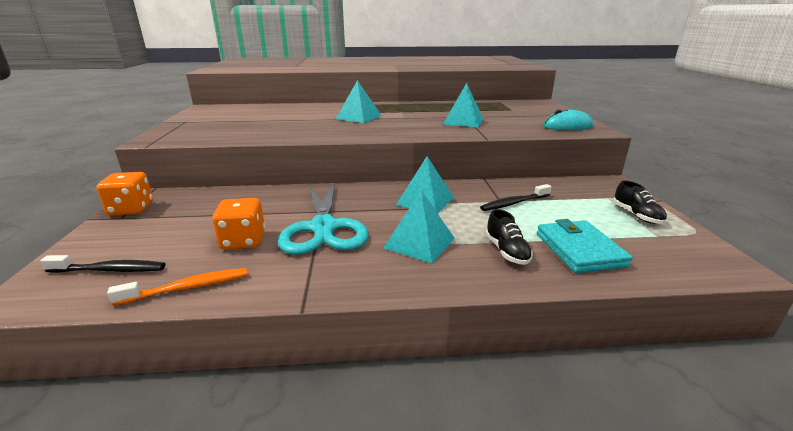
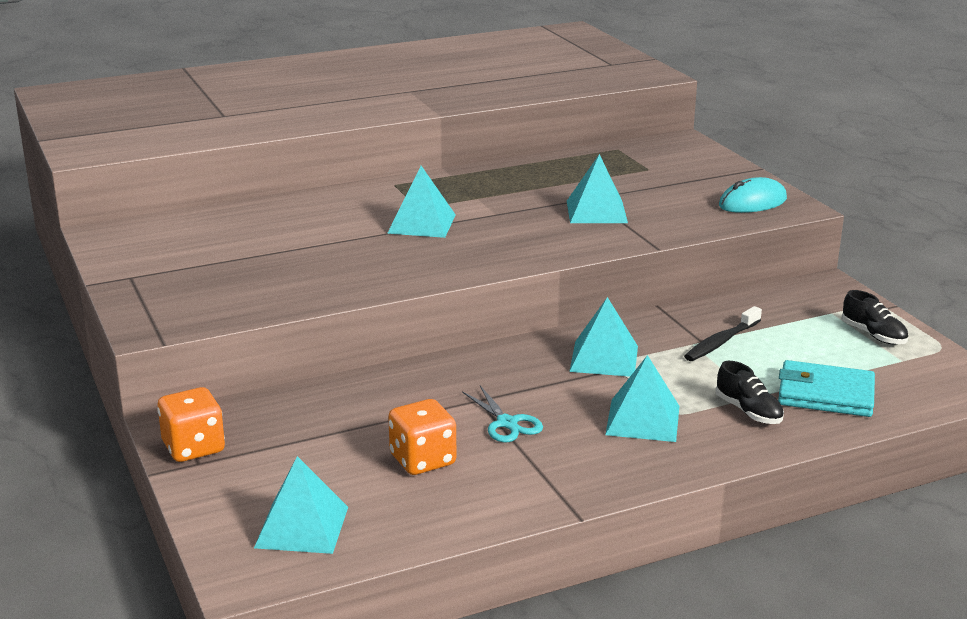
camera: 20 degrees left, 0 degrees up
(110, 270) = (302, 527): black toothbrush -> turquoise pyramid
(188, 288) = (428, 524): orange toothbrush -> none
(324, 228) = (507, 423): turquoise scissors -> turquoise scissors, size x0.48
(579, 250) = (825, 394): turquoise wallet -> turquoise wallet turned 45 degrees counterclockwise

